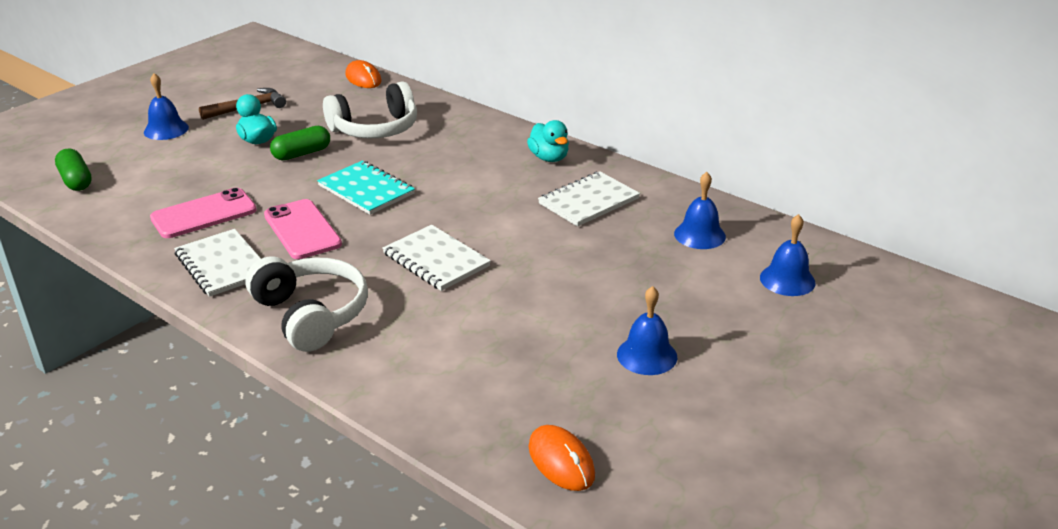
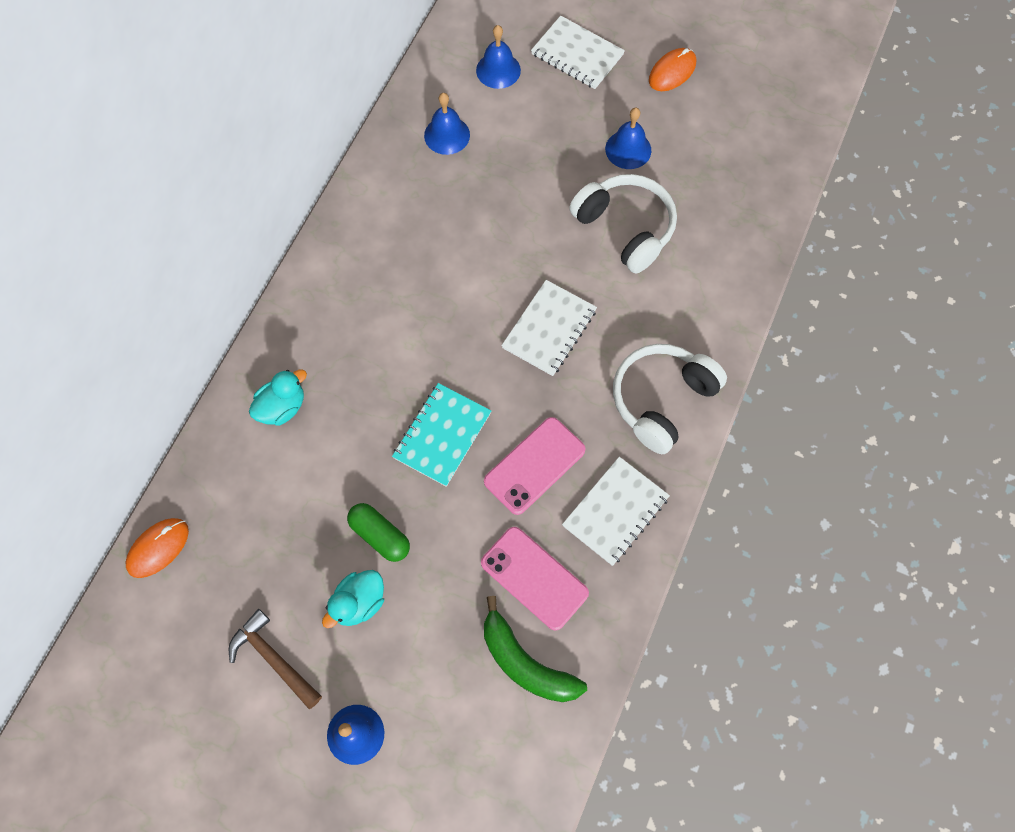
camera: 105 degrees left, 35 degrees up
(76, 180) = (505, 769): green capsule -> none
(141, 200) = (525, 662): none -> green banana
(375, 129) = (301, 478): white headphones -> white headphones (625, 228)
(549, 158) = (332, 281): turquoise duck -> turquoise duck (282, 407)
(561, 461) = (758, 181): orange mouse -> orange mouse (672, 72)
(588, 201) = (411, 229): white notebook -> white notebook (577, 54)

